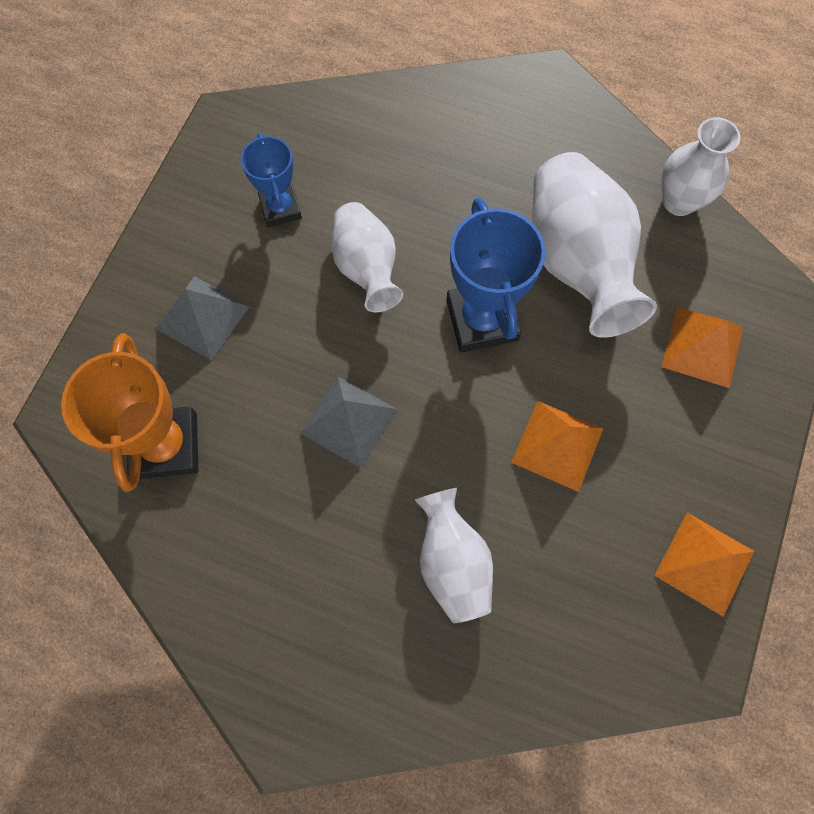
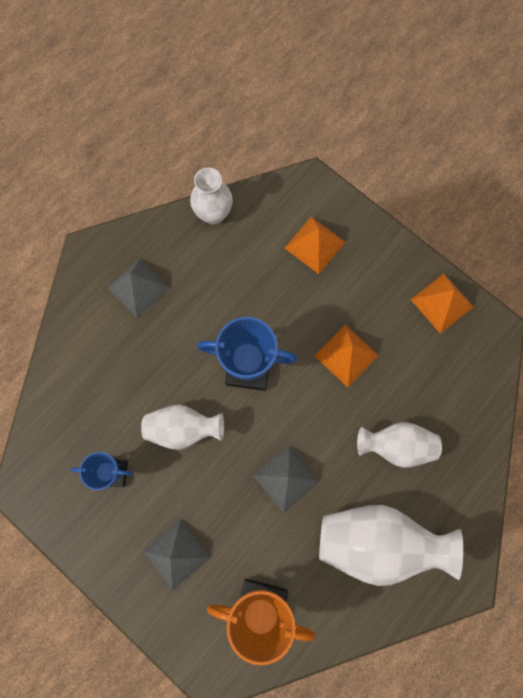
camera: 70 degrees left, 5 degrees up
(531, 150) = (138, 288): none -> grey pyramid
(577, 263) = (231, 293): white vase -> white vase (377, 542)

